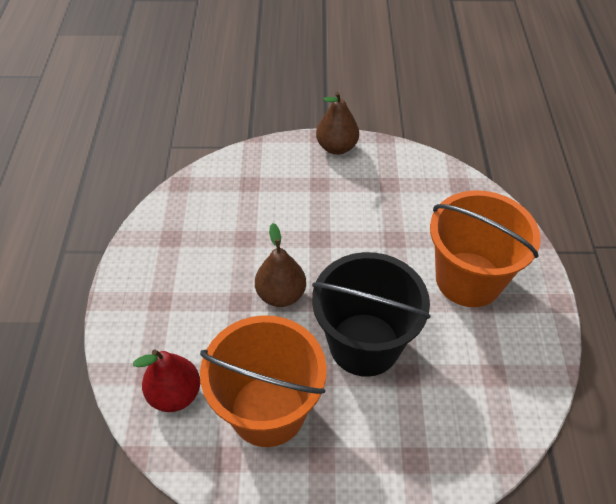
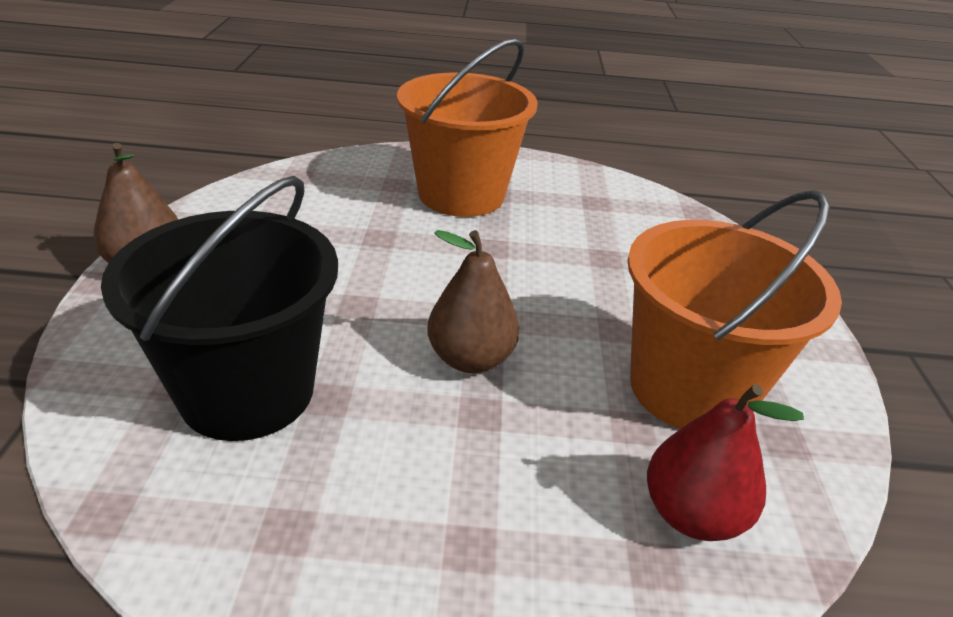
camera: 90 degrees left, 15 degrees down
(364, 344) = (563, 284): black bucket -> black bucket (247, 391)

